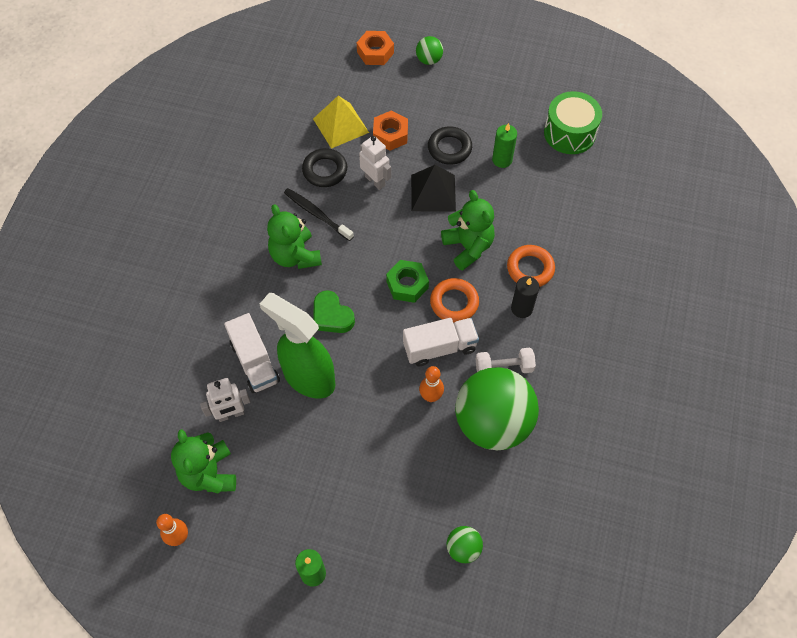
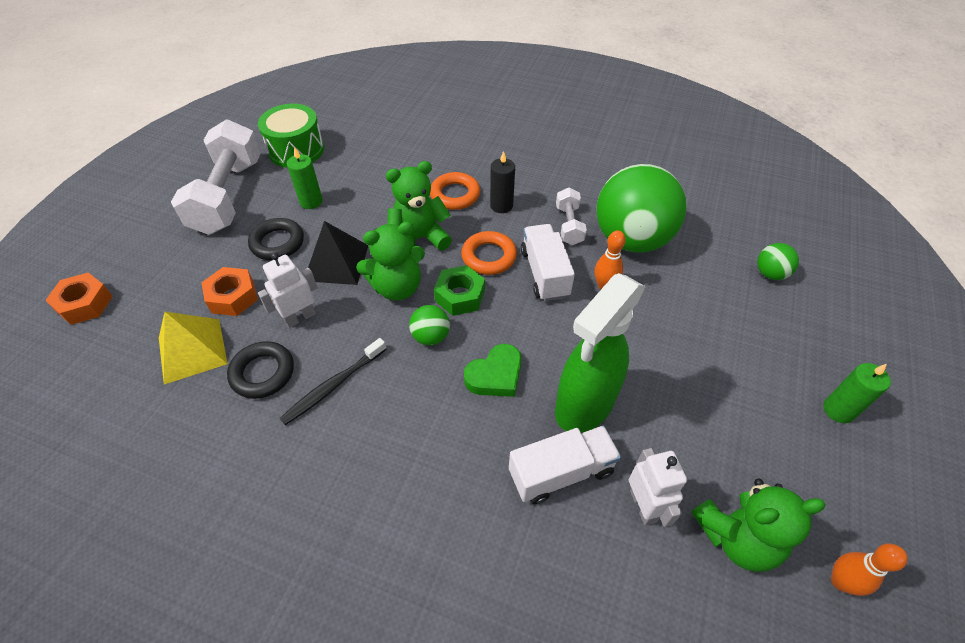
camera: 85 degrees left, 10 degrees down
(295, 256) = (396, 415): green teddy bear -> green teddy bear (397, 287)
(429, 60) = (132, 250): green ball -> green ball (431, 336)
(499, 101) = (228, 196): none -> white dumbbell

